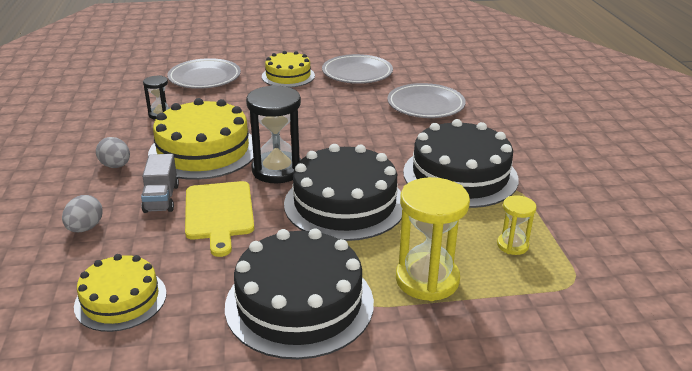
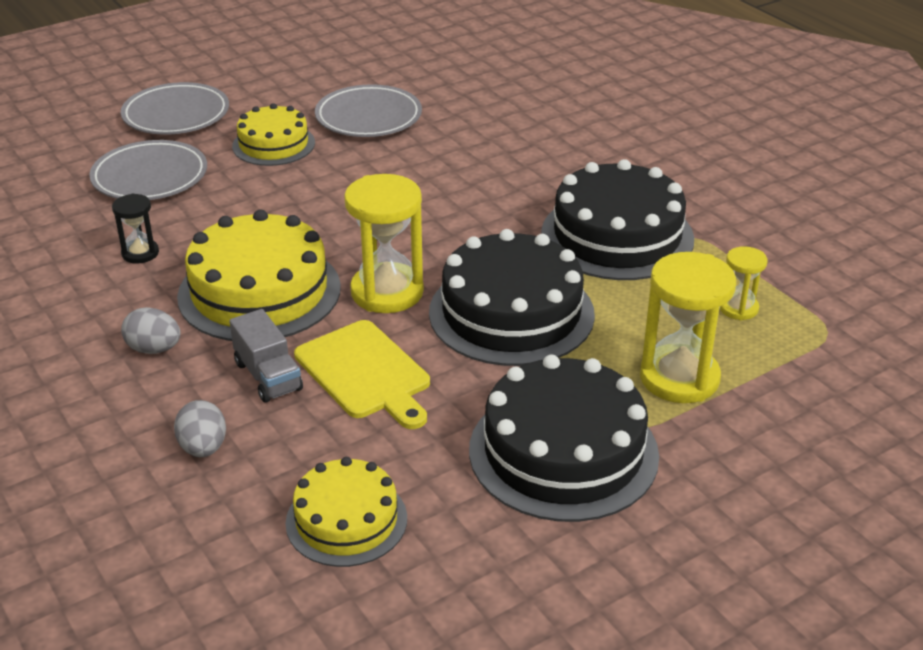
camera: 25 degrees left, 5 degrees up
(277, 170) = (387, 292): black hourglass -> yellow hourglass
(425, 105) = (500, 146): grey plate -> grey plate (176, 115)

